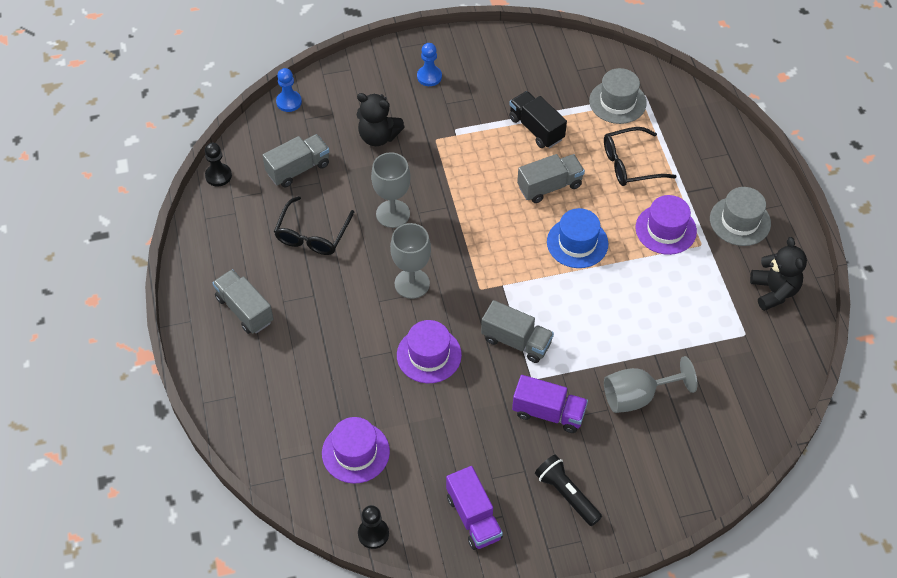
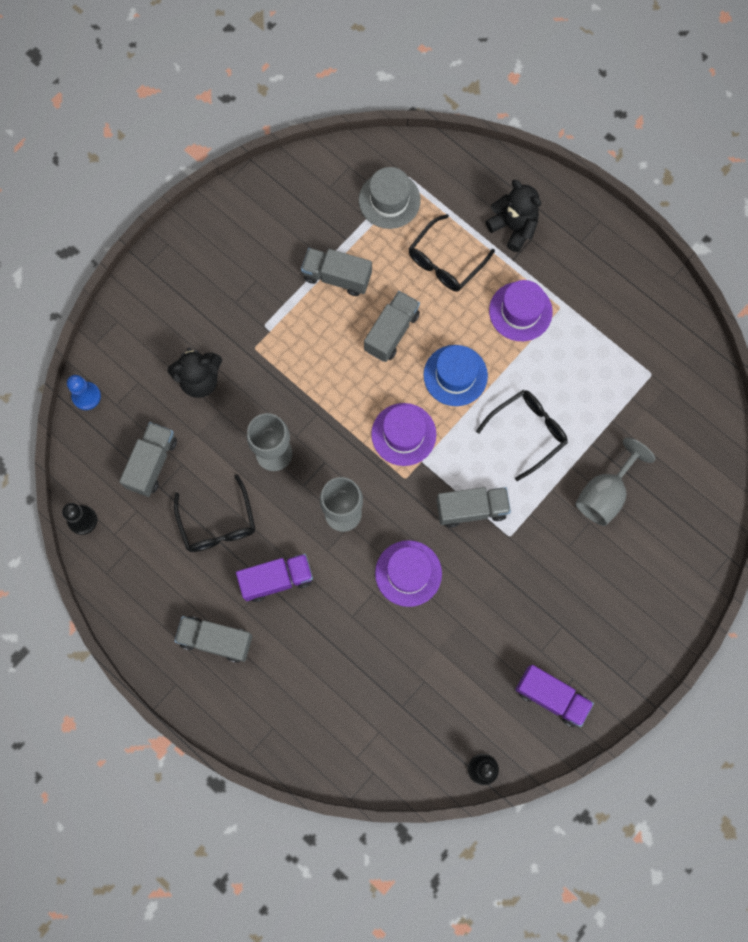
camera: 35 degrees left, 20 degrees up
(355, 452) = (414, 707): purple hat -> purple hat (403, 434)
(429, 76) = (198, 282): blue pawn -> none
(536, 129) = (337, 277): black truck -> grey truck
(548, 413) = (544, 559): purple truck -> purple truck (276, 579)
(566, 494) = (609, 624): black flashlight -> none
(605, 315) = (527, 432): none -> black glasses
(740, 221) = (576, 261): grey hat -> none
(774, 291) = (648, 315): black teddy bear -> black teddy bear (513, 227)

